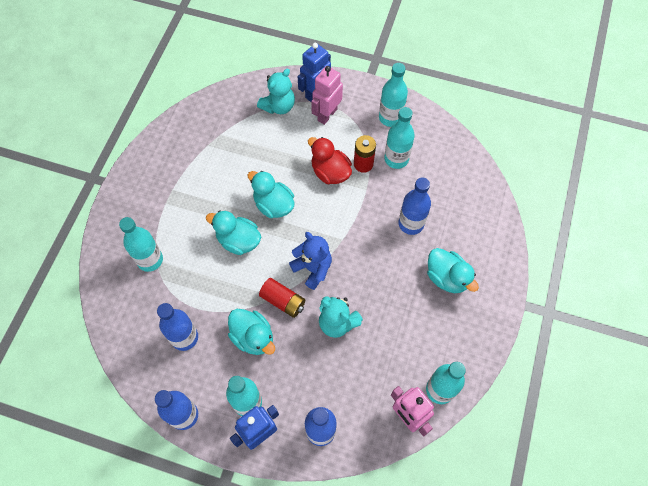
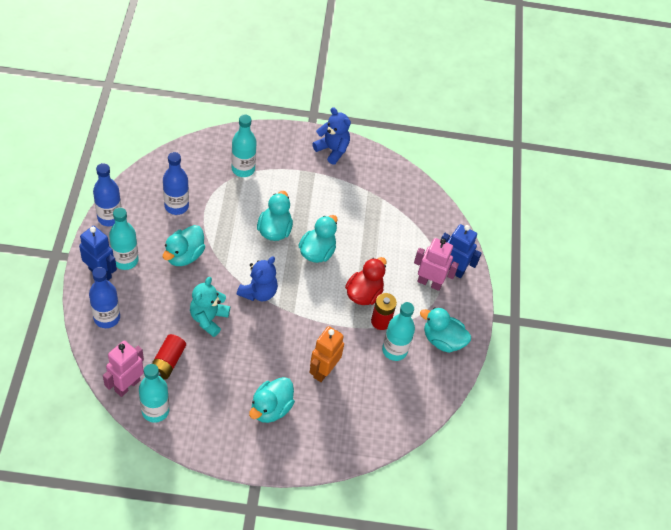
camera: 70 degrees right, 10 degrees down
(146, 167) = (332, 150): none -> blue teddy bear
(278, 106) = (427, 240): turquoise teddy bear -> none
(283, 301) = (222, 273): red battery -> red battery (167, 362)
(390, 118) = (442, 340): turquoise bottle -> turquoise duck
(411, 224) = (323, 370): blue bottle -> orange robot

